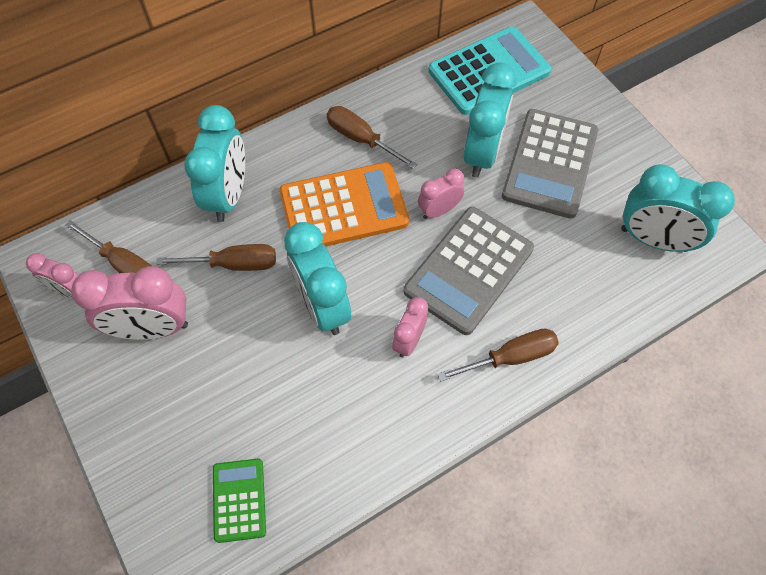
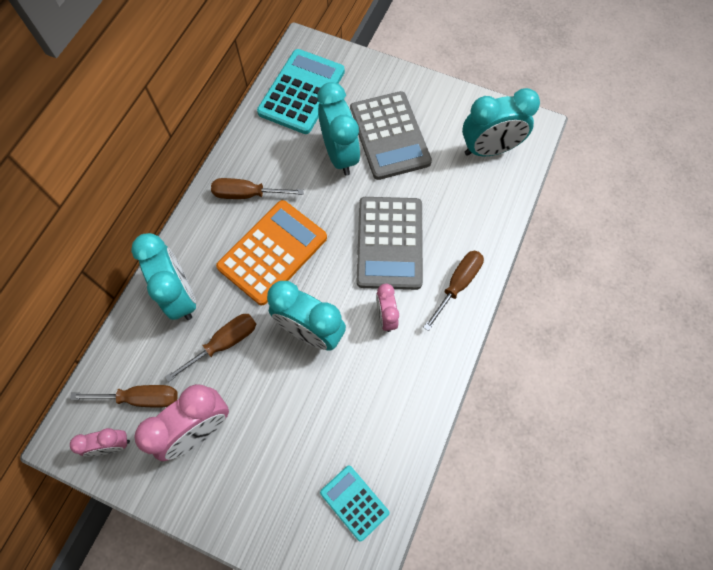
camera: 35 degrees left, 5 degrees up
(239, 500) = (354, 502): green calculator -> turquoise calculator
(439, 210) = (340, 213): pink clock -> none

